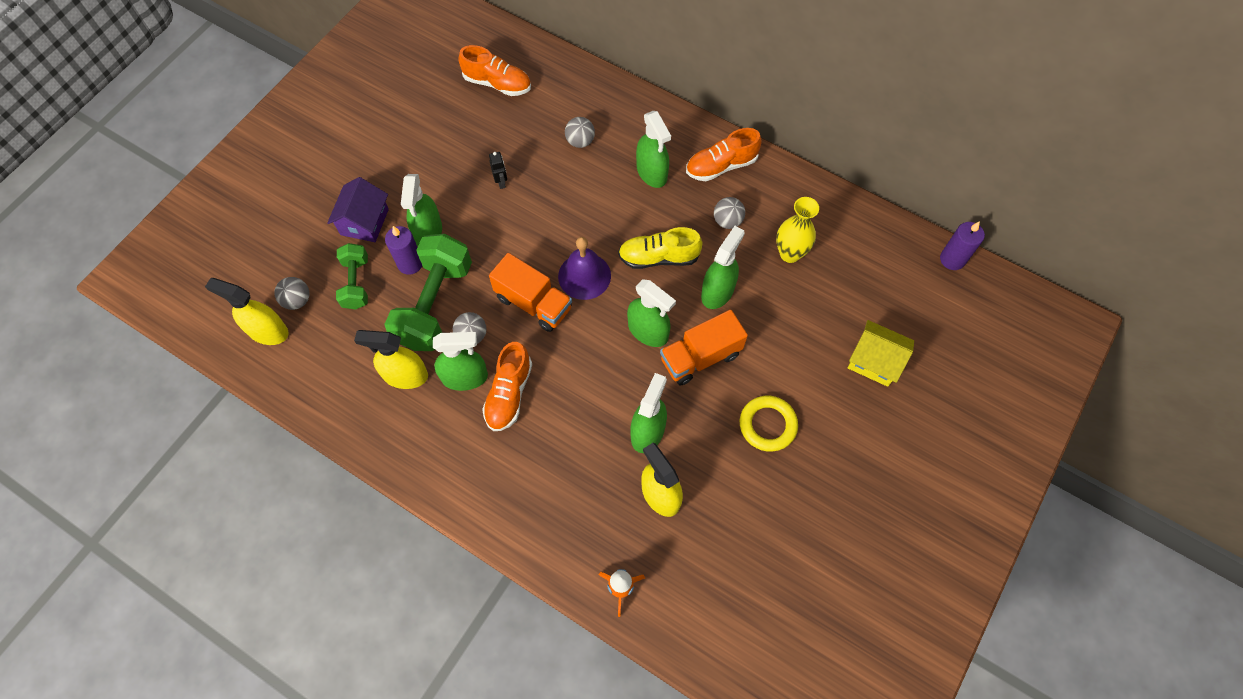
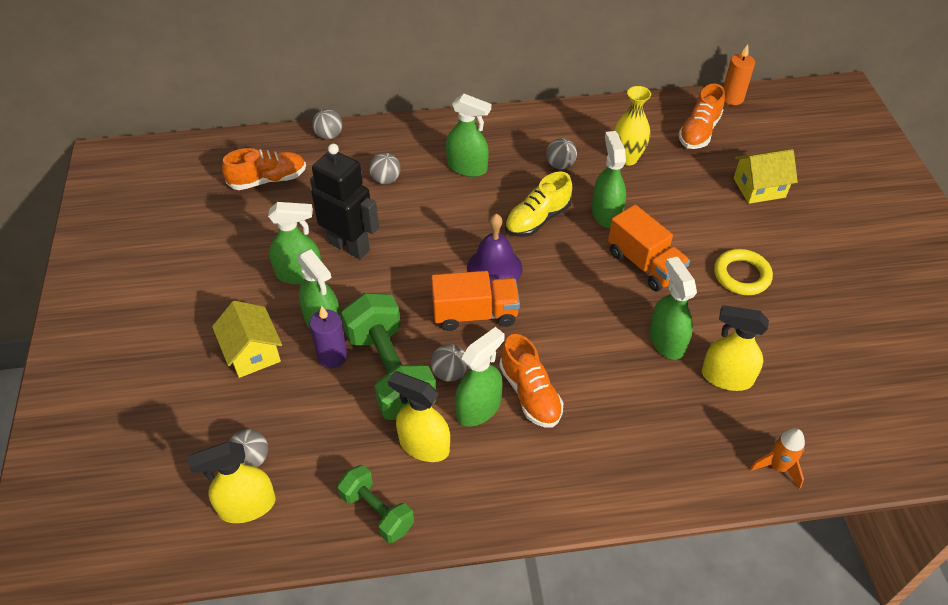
camera: 40 degrees left, 15 degrees down
(356, 283) = (297, 405): green dumbbell -> green dumbbell (377, 511)
(364, 222) = (252, 352): purple house -> yellow house
(405, 375) = (424, 445): yellow spray bottle -> yellow spray bottle turned 60 degrees clockwise
(501, 182) = (349, 246): black robot -> black robot, size x2.48
(576, 71) = (329, 135): none -> grey ball
(648, 331) = (587, 273): green spray bottle -> green spray bottle (299, 274)
(700, 357) = (644, 264): orange truck -> orange truck turned 60 degrees counterclockwise
(721, 166) = (514, 133): orange shoe -> orange shoe (699, 132)
(952, 259) = (732, 98): purple candle -> orange candle

